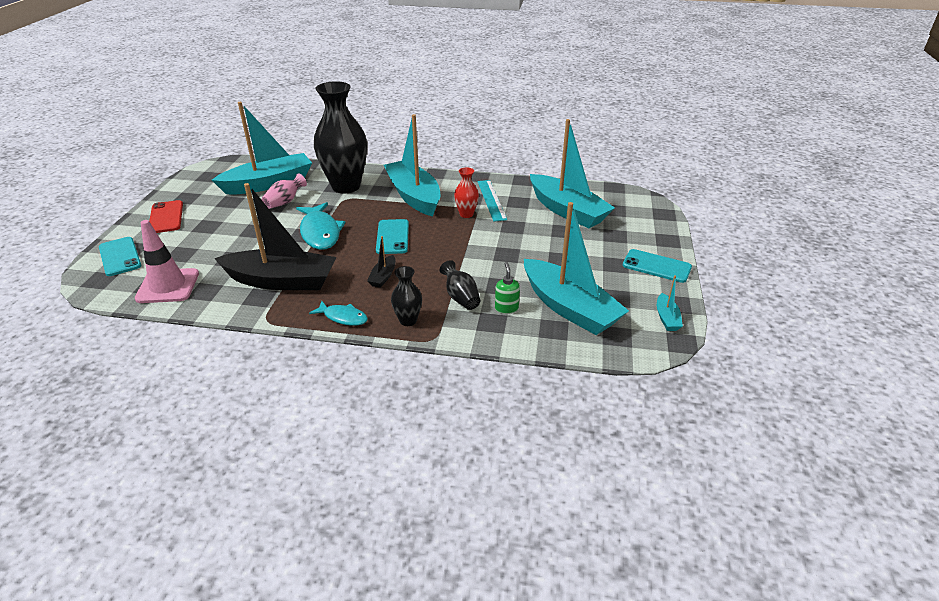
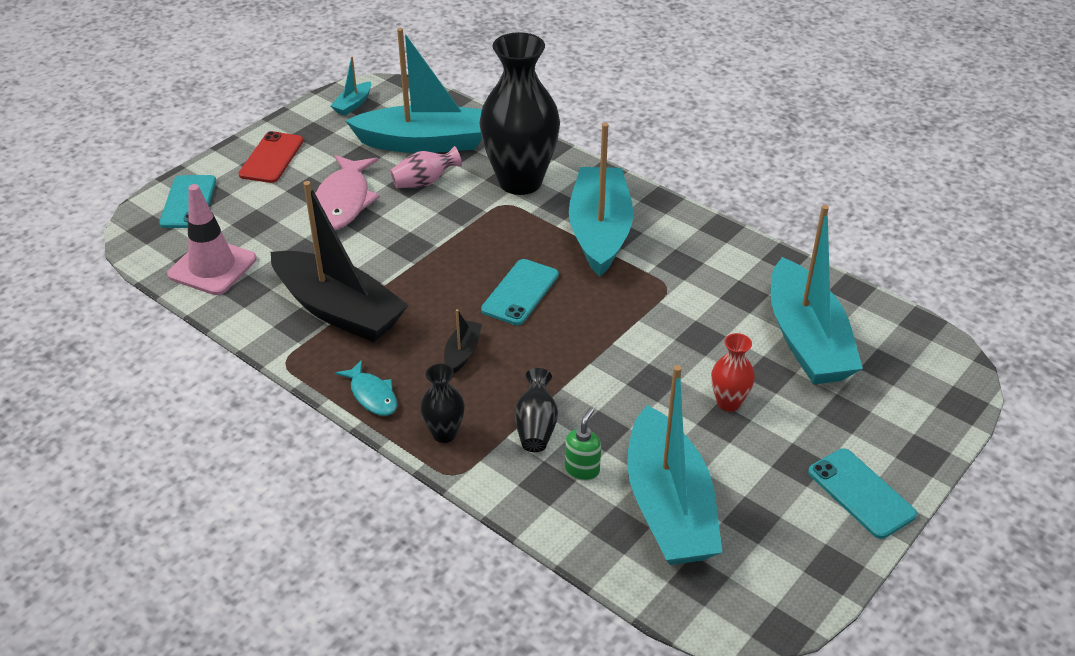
camera: 30 degrees right, 5 degrees up
(237, 226) = (343, 202): none -> pink fish
(320, 233) = (434, 250): turquoise fish -> none
(383, 277) = (462, 353): black boat -> black boat turned 150 degrees clockwise
(466, 214) = (649, 291): red vase -> red vase (728, 403)
(491, 200) = (706, 278): turquoise ruler -> none
(666, 318) = (796, 585): turquoise boat -> turquoise boat (353, 104)

